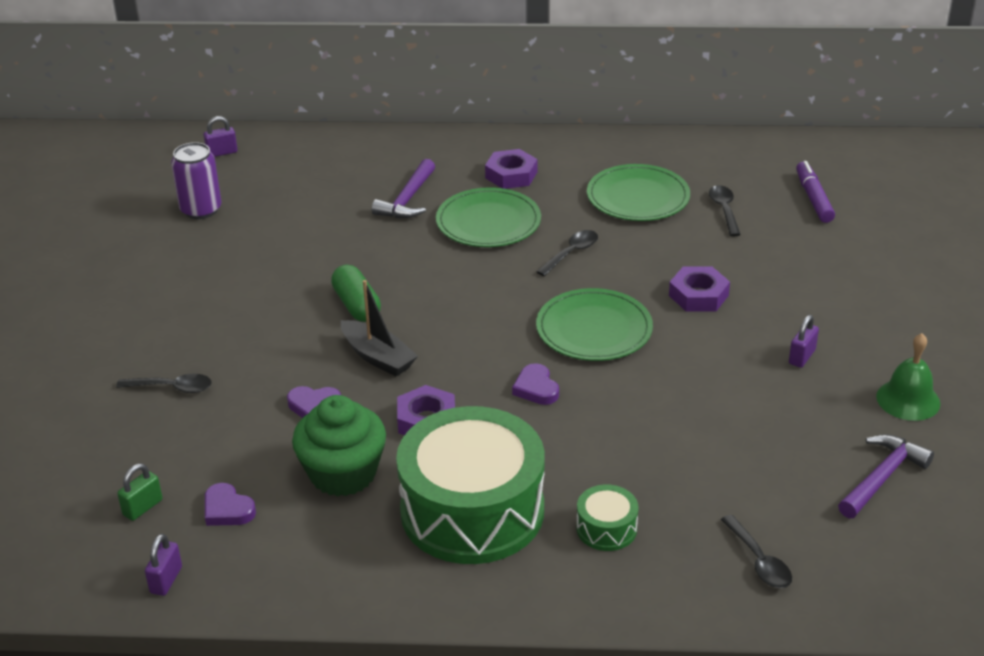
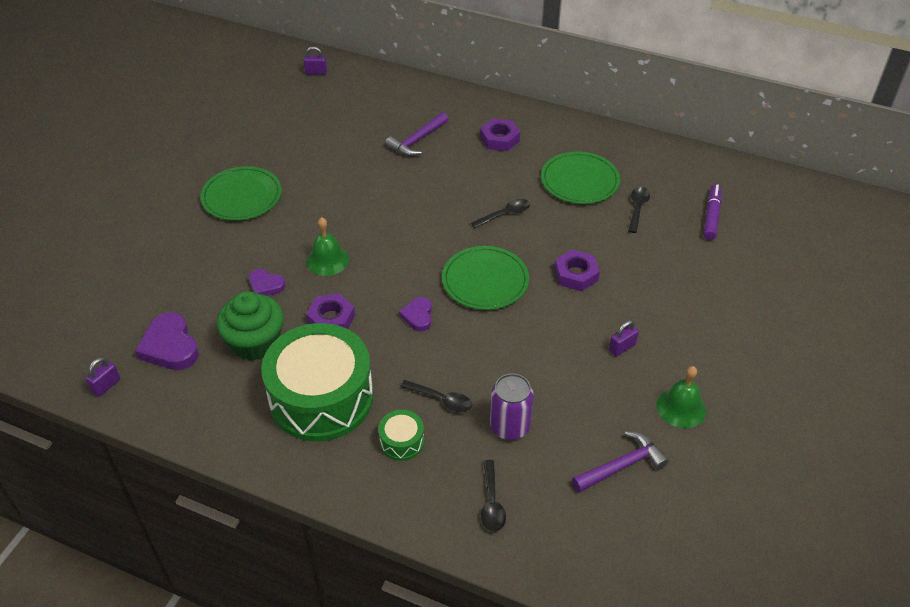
camera: 20 degrees right, 10 degrees up
(142, 507) = (121, 328): green padlock -> none
(172, 388) = (186, 245): black spoon -> black spoon (441, 400)
(201, 210) = (278, 113): purple can -> purple can (509, 426)
(227, 509) = (170, 346): purple heart -> purple heart, size x1.69
(356, 305) = (336, 215): green capsule -> none
(378, 357) = (327, 260): black boat -> green bell
(488, 222) = (462, 173): green plate -> green plate (242, 196)

